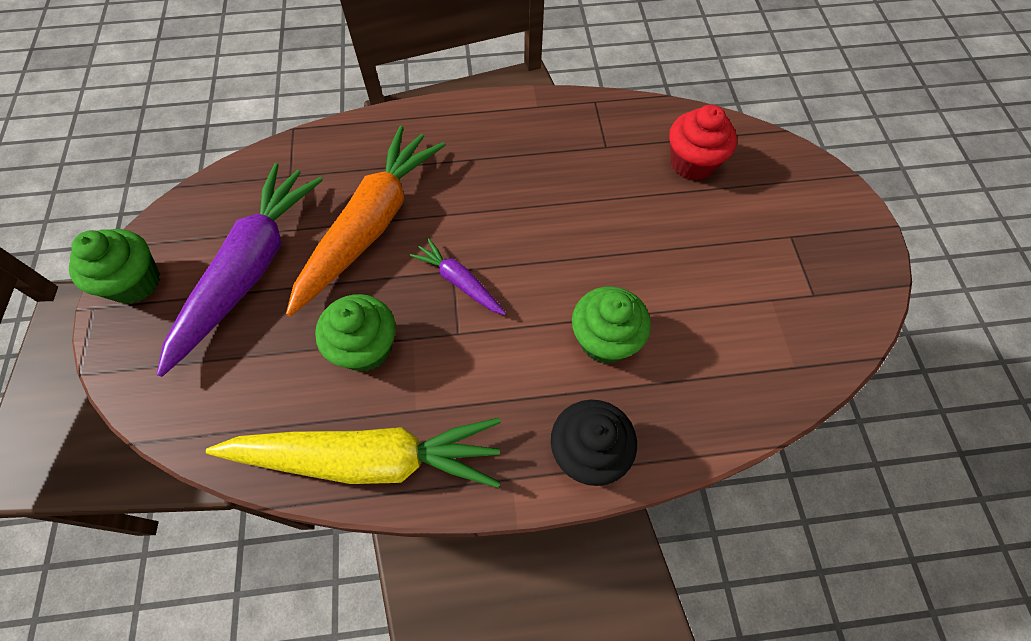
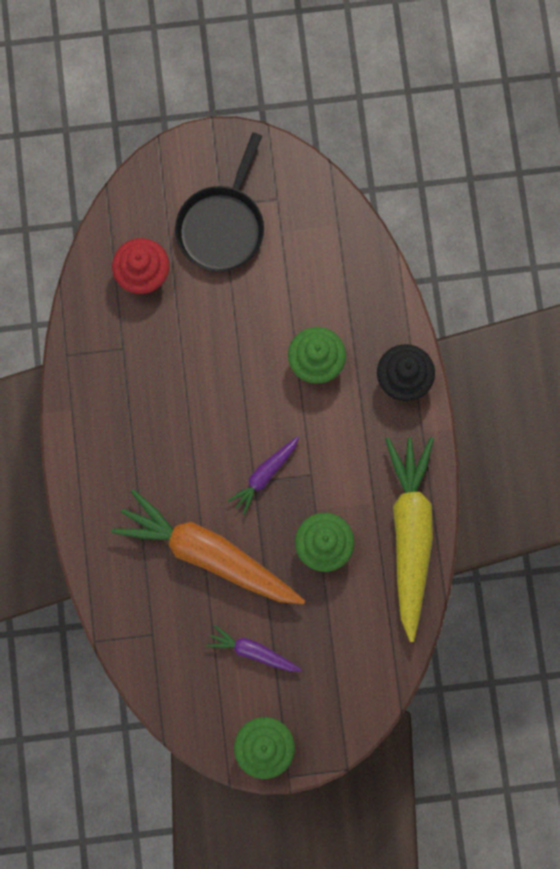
camera: 90 degrees left, 15 degrees up
(250, 270) = (253, 651): purple carrot -> purple carrot, size x0.47
(766, 237) = (222, 226): none -> black pan

